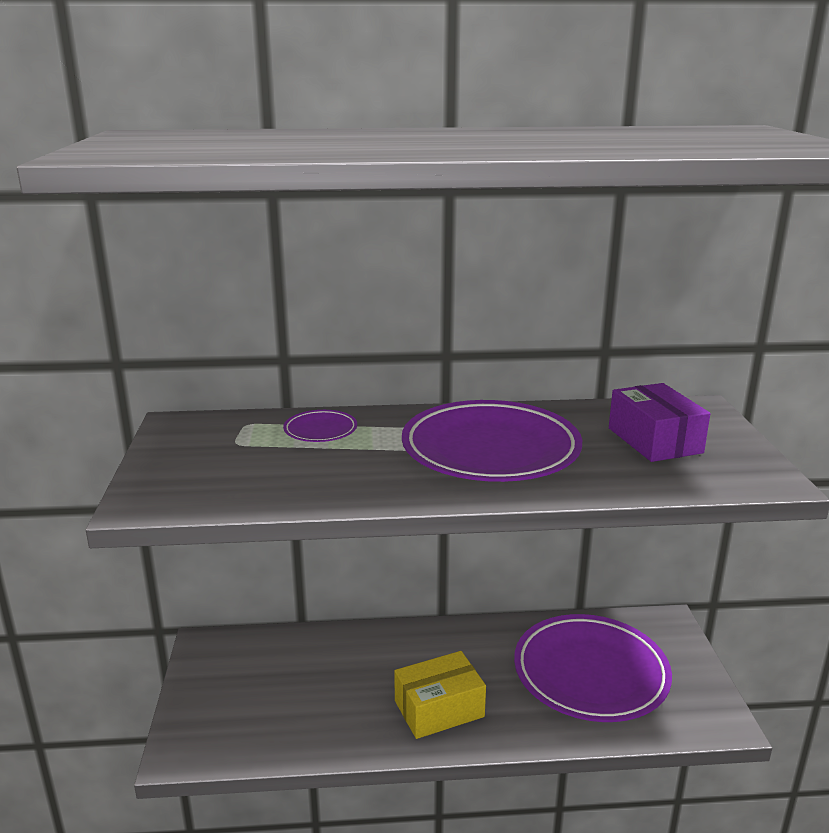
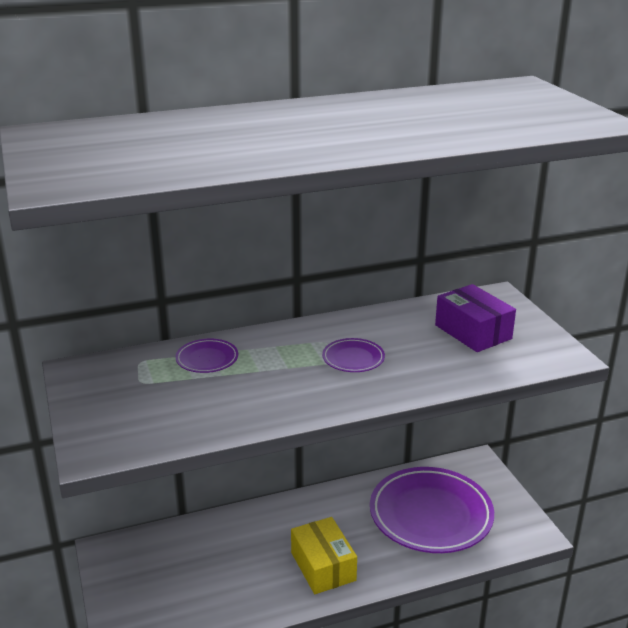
camera: 15 degrees left, 5 degrees up
(439, 709) = (323, 566): yellow box -> yellow box turned 75 degrees counterclockwise
(490, 450) = (353, 359): purple plate -> purple plate, size x0.43

